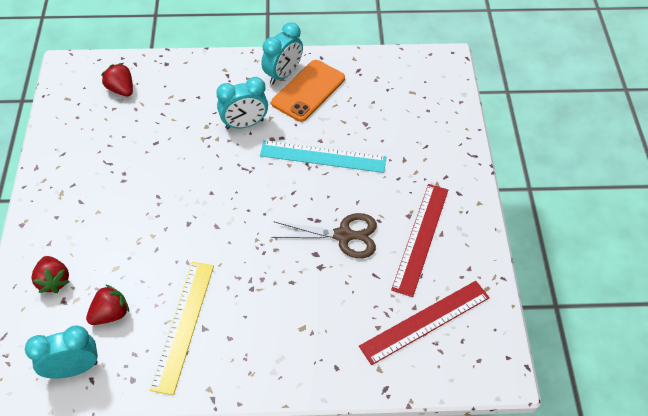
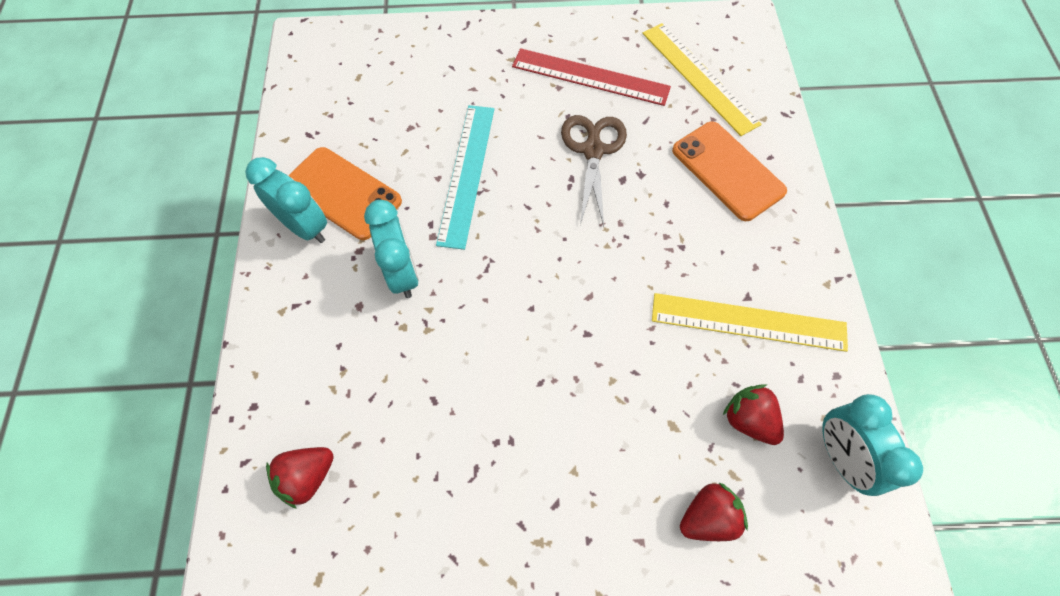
camera: 90 degrees left, 10 degrees up
(322, 331) = (727, 171): none -> orange phone
(425, 322) = (699, 77): red ruler -> yellow ruler

